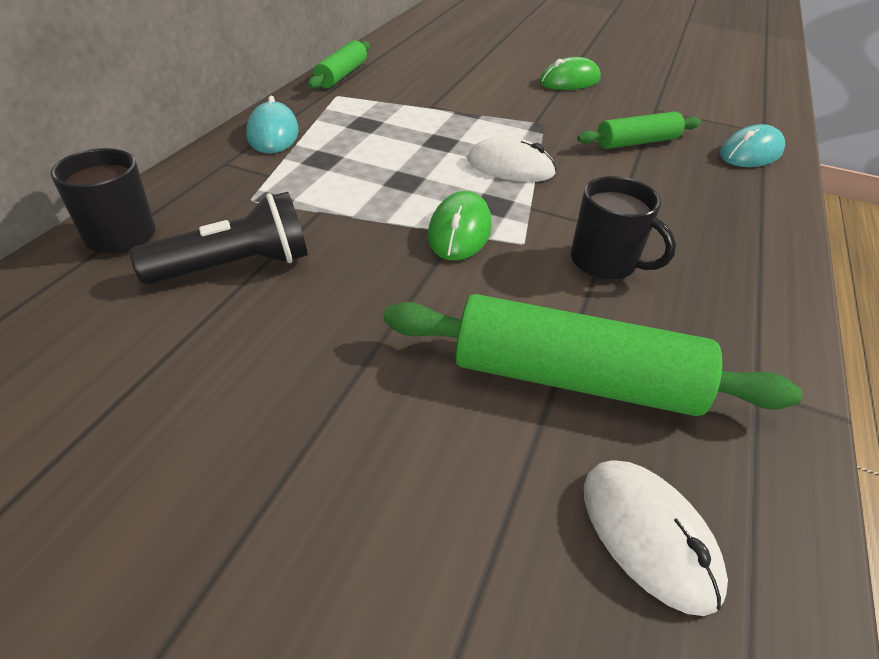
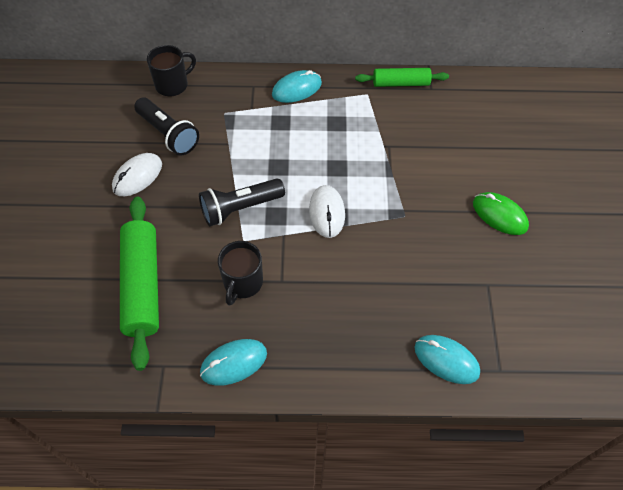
camera: 70 degrees right, 15 degrees up
(460, 231) = (240, 208): green mouse -> black flashlight
(637, 142) = (412, 279): green rolling pin -> none
(648, 535) = (65, 326): white mouse -> white mouse (137, 176)
(752, 306) = (234, 363): none -> turquoise mouse

